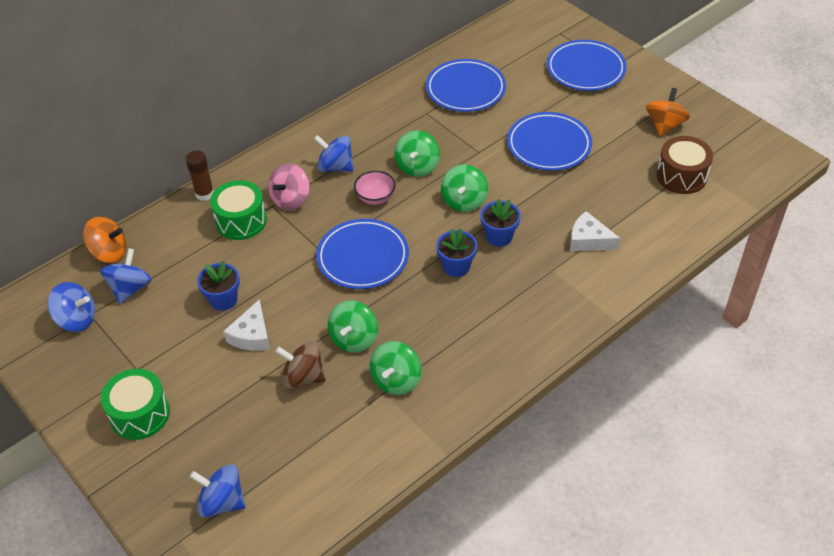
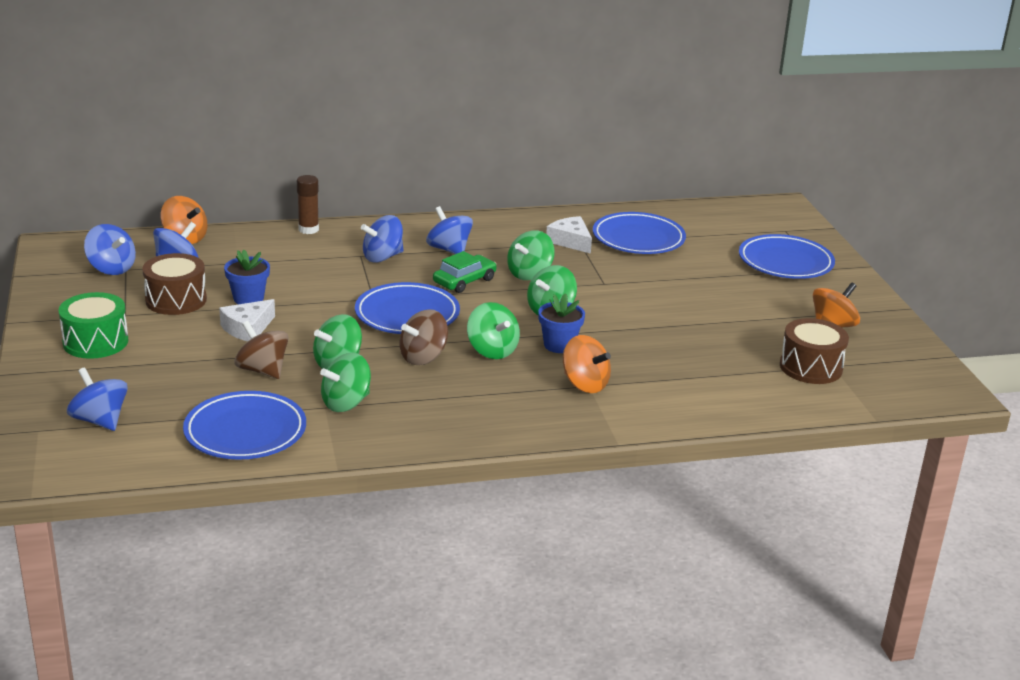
camera: 25 degrees right, 20 degrees down
(165, 331) = (176, 300): none -> brown drum
(241, 221) = (321, 256): green drum -> none
(291, 200) = (382, 257): pink spinning top -> blue spinning top
(375, 198) = (464, 281): pink bowl -> green car
(412, 300) = (423, 357): none -> brown spinning top
(456, 266) = (492, 350): blue flower pot -> green spinning top
(548, 270) = (584, 384): none -> orange spinning top
(549, 145) = (684, 301): blue plate -> blue plate (245, 432)
(588, 240) = (652, 378): white cheese -> white cheese (570, 241)

